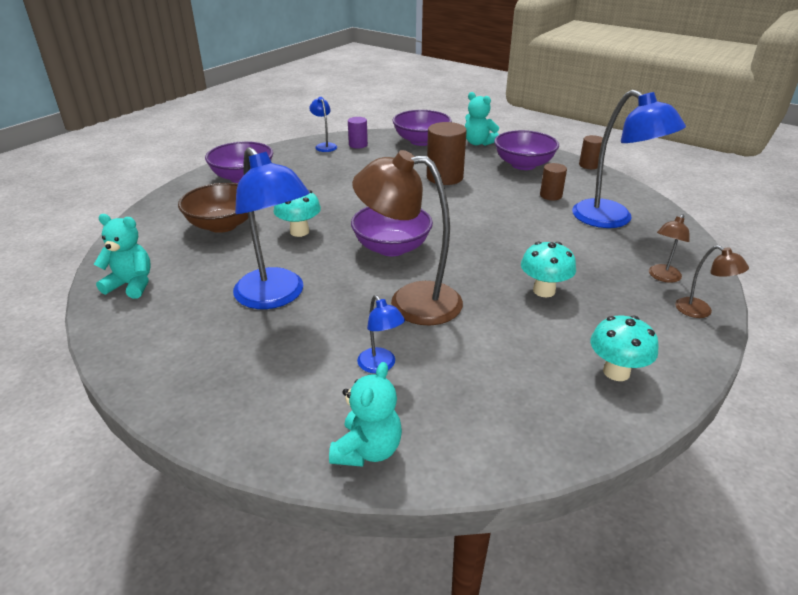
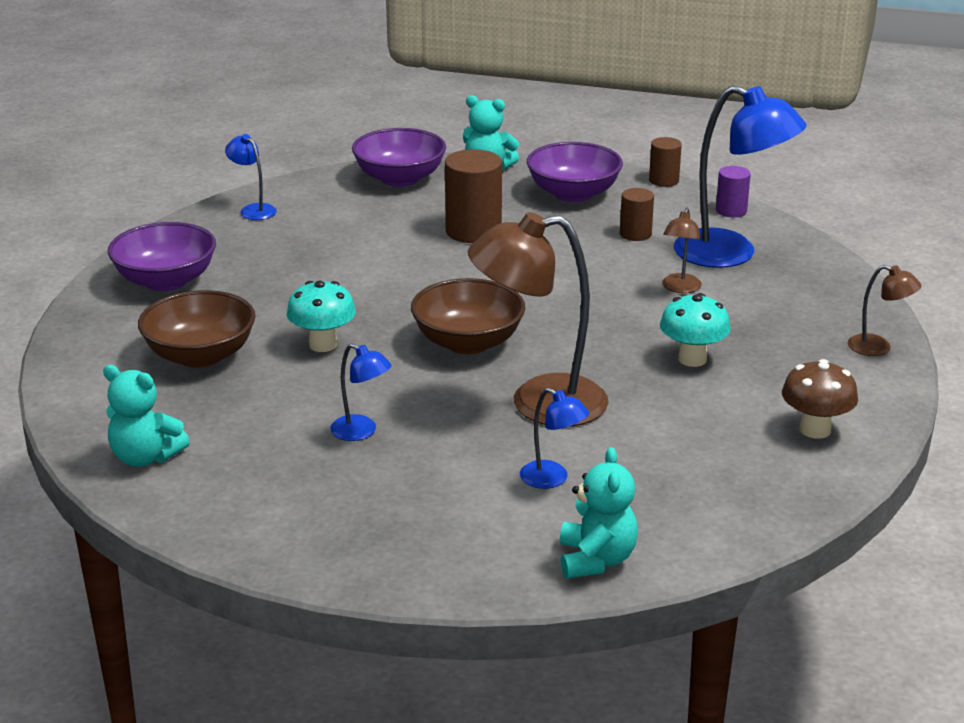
camera: 20 degrees left, 5 degrees down
(131, 285) = (145, 457): turquoise teddy bear -> turquoise teddy bear turned 150 degrees counterclockwise
(276, 297) = (361, 432): blue lamp -> blue lamp, size x0.47
(358, 145) = (305, 200): purple cylinder -> purple cylinder (731, 211)
(392, 247) = (468, 342): purple bowl -> brown bowl
(616, 372) = (815, 430): turquoise mushroom -> brown mushroom
(662, 277) = (821, 316): brown lamp -> brown lamp (680, 288)

